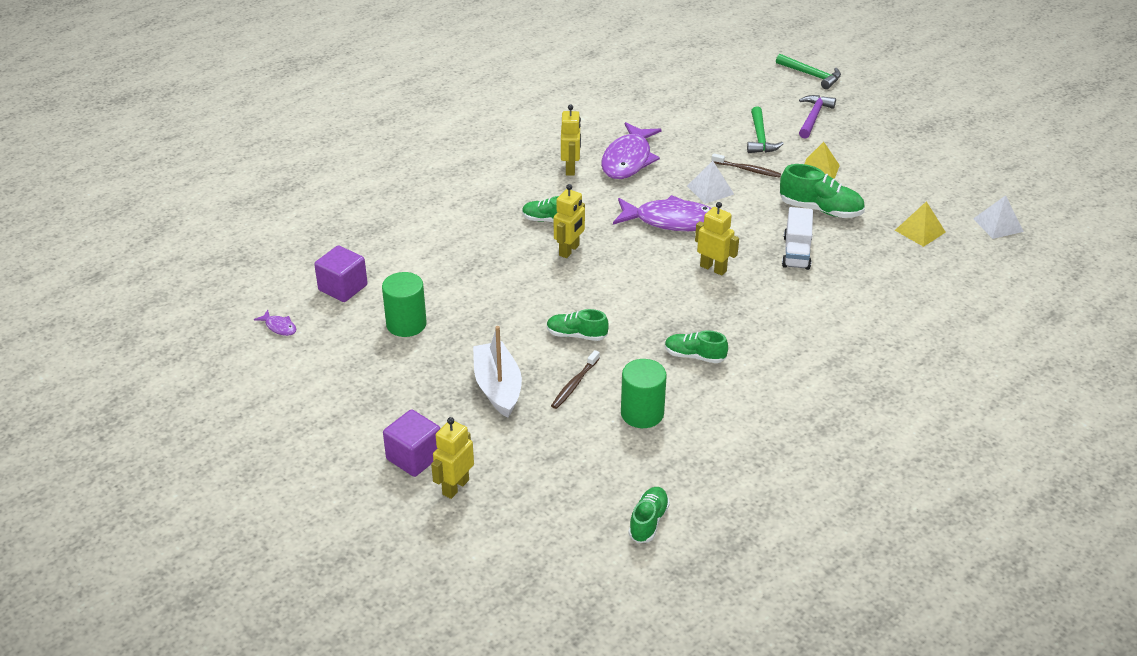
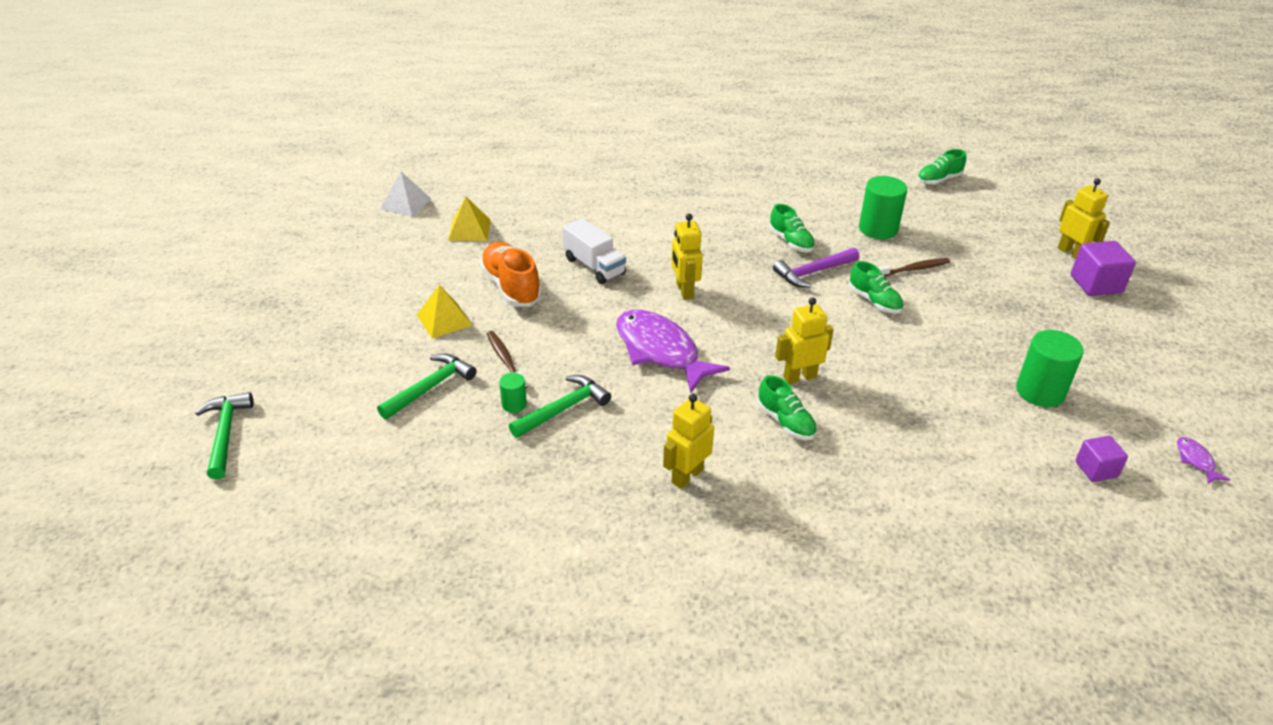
camera: 140 degrees left, 0 degrees up
(343, 288) = (1096, 469): purple cube -> purple cube, size x0.65
(455, 487) = (1071, 253): yellow robot -> yellow robot turned 105 degrees counterclockwise
(498, 387) = (984, 297): white boat -> none
(628, 160) = (606, 447): purple fish -> none
(677, 164) = (563, 409): none -> green hammer
(705, 153) = (514, 404): none -> green cylinder
(710, 190) = (575, 360): white pyramid -> none
(796, 252) = (594, 266): white truck -> white truck turned 90 degrees clockwise
(813, 117) = (335, 378): purple hammer -> purple hammer (813, 272)
(820, 209) = (511, 287): green shoe -> orange shoe

